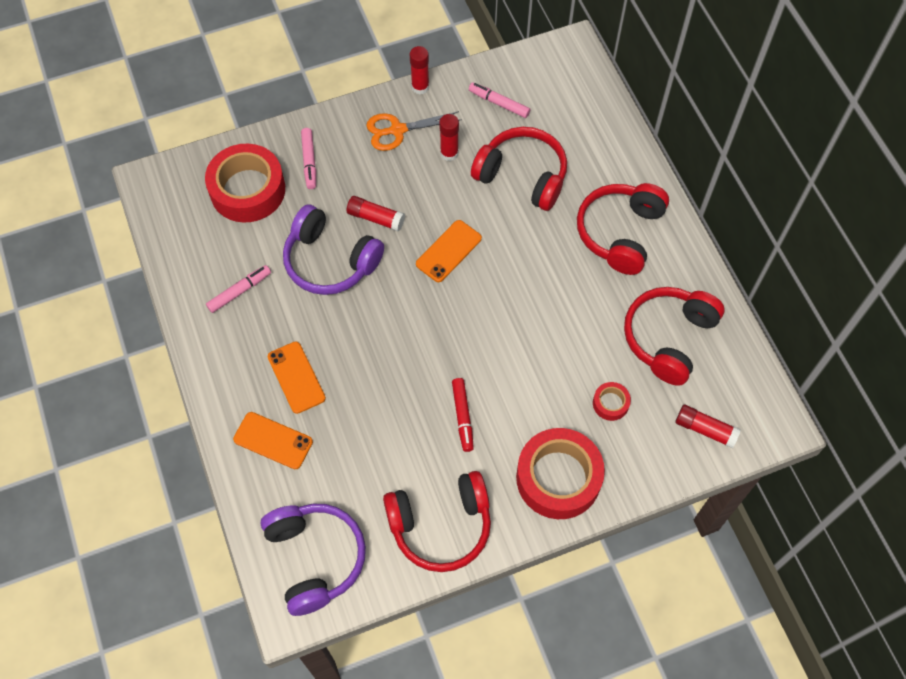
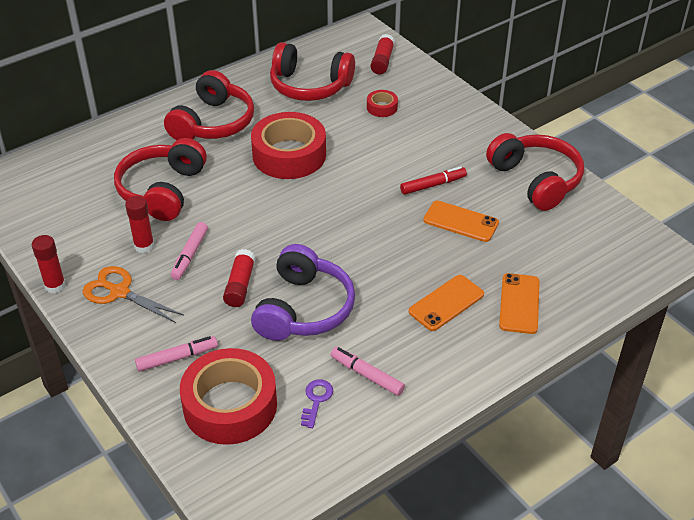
camera: 105 degrees left, 20 degrees down
(229, 249) = (316, 400): none -> purple key
(315, 558) = (610, 248): purple headphones -> none
(397, 130) = (119, 292): orange scissors -> orange scissors turned 150 degrees clockwise
(448, 251) = (265, 224): orange phone -> orange phone (460, 221)
(499, 103) = (72, 221): pink marker -> pink marker (190, 255)
(558, 478) = (460, 125): red tape -> red tape (289, 155)
(620, 233) = (213, 123): red headphones -> red headphones turned 75 degrees counterclockwise

